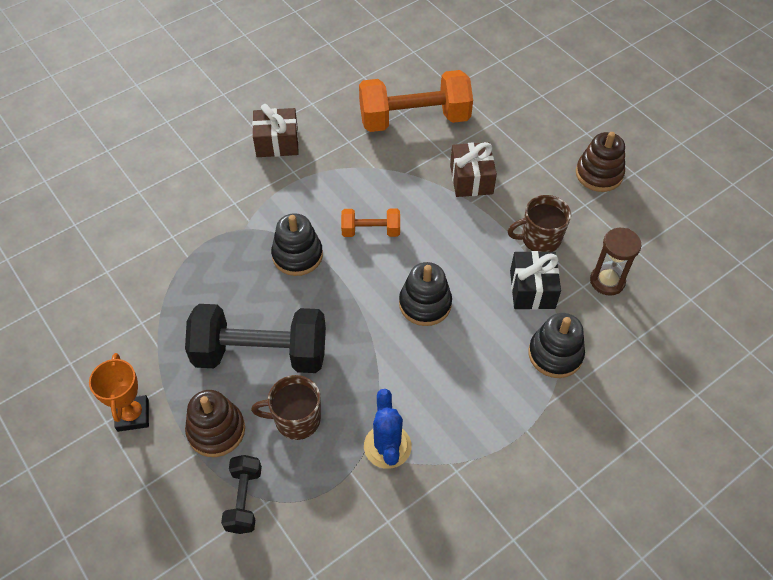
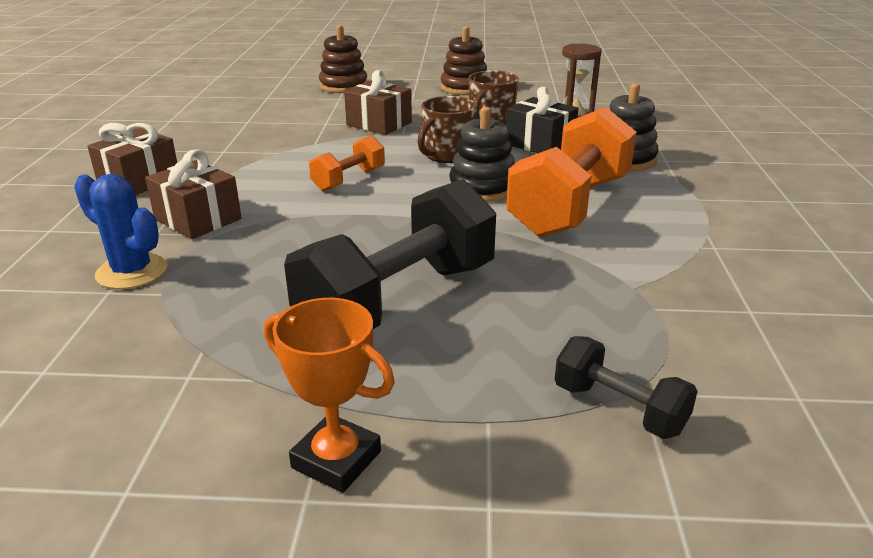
camera: 50 degrees left, 25 degrees down
(216, 430) = (471, 385): brown stacking toy -> brown stacking toy (343, 86)
(262, 206) = (198, 219): none -> brown gift
(296, 419) = (532, 314): brown mug -> brown mug (447, 155)
(297, 255) = (303, 225): black stacking toy -> none
(387, 446) = (641, 272): blue cactus -> blue cactus (132, 272)
(414, 119) = (266, 120): orange dumbbell -> orange dumbbell (570, 206)

